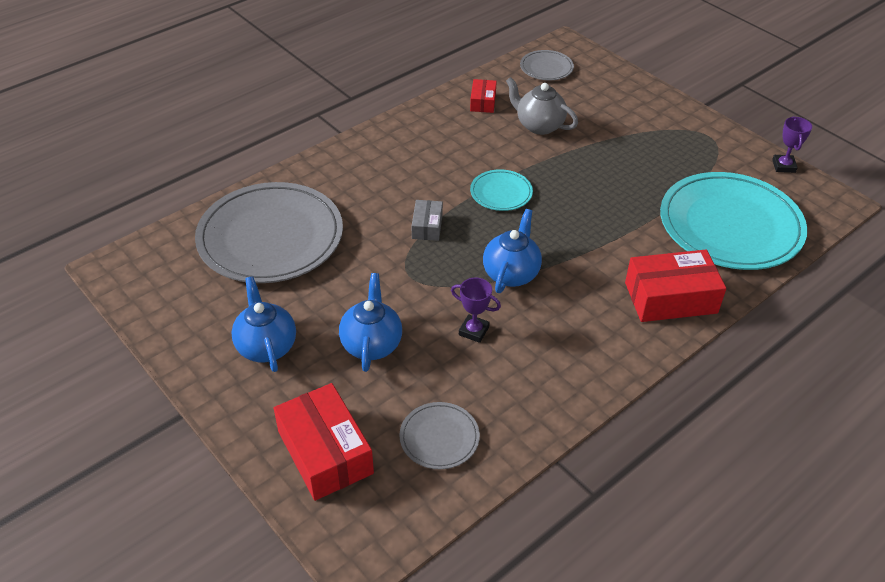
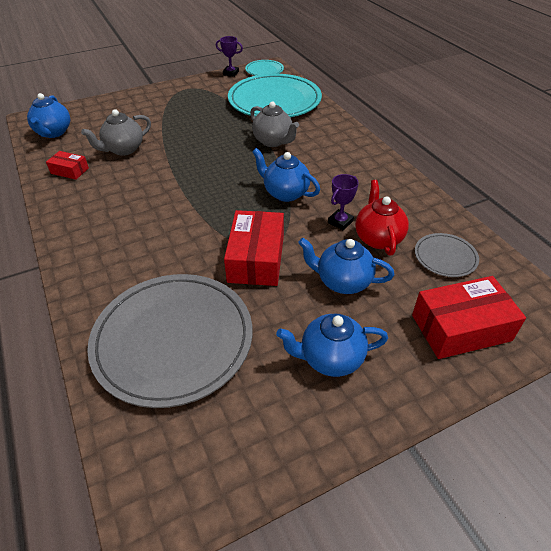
camera: 75 degrees left, 0 degrees up
(427, 226) = (211, 227): grey box -> none
(454, 369) = (378, 238): none -> red teapot
(501, 193) = (192, 182): turquoise plate -> turquoise plate (264, 70)
(546, 68) = (53, 132): grey plate -> blue teapot
(620, 243) = (273, 141): none -> grey teapot
(670, 298) = (330, 134): red box -> red box (256, 258)

